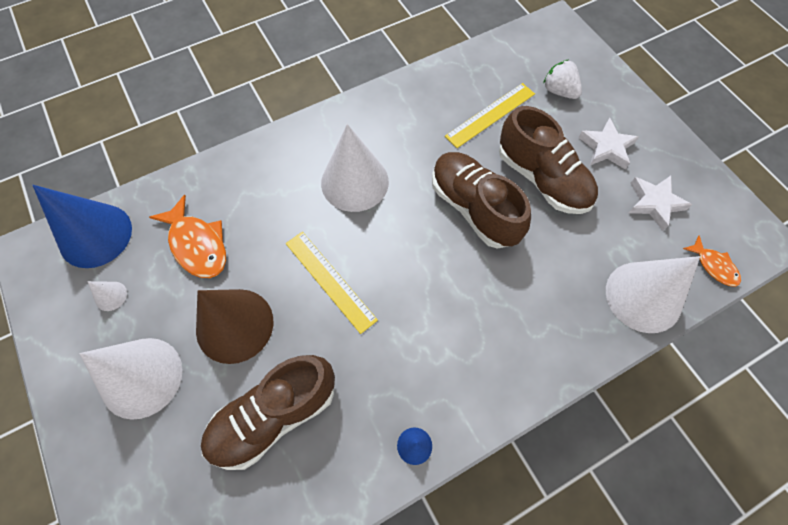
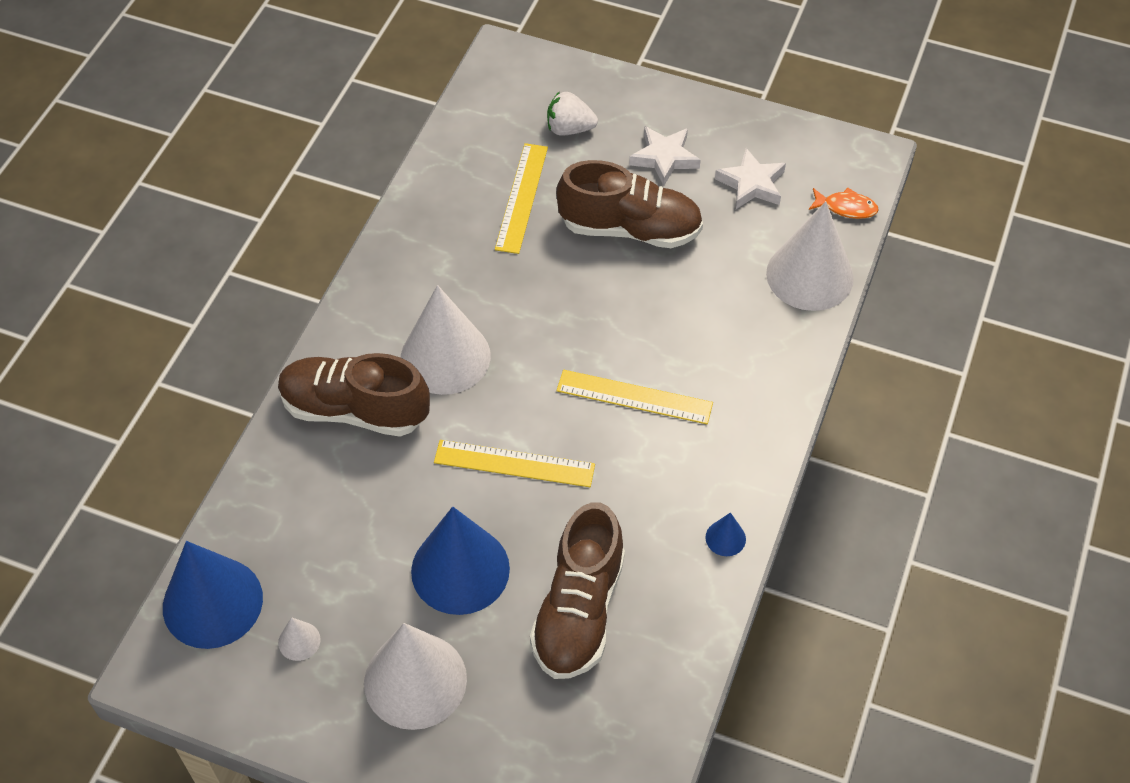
camera: 40 degrees left, 10 degrees down
(197, 245) = (340, 530): orange fish -> none
(234, 325) = (460, 569): brown cone -> blue cone
(444, 293) = (634, 397): none -> yellow ruler
(474, 208) = (590, 300): brown shoe -> brown shoe (354, 410)

